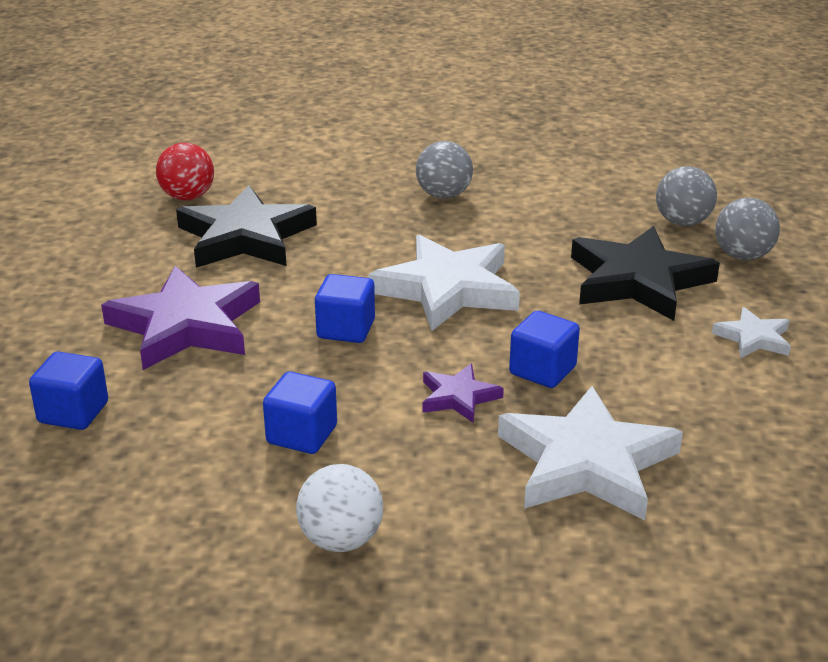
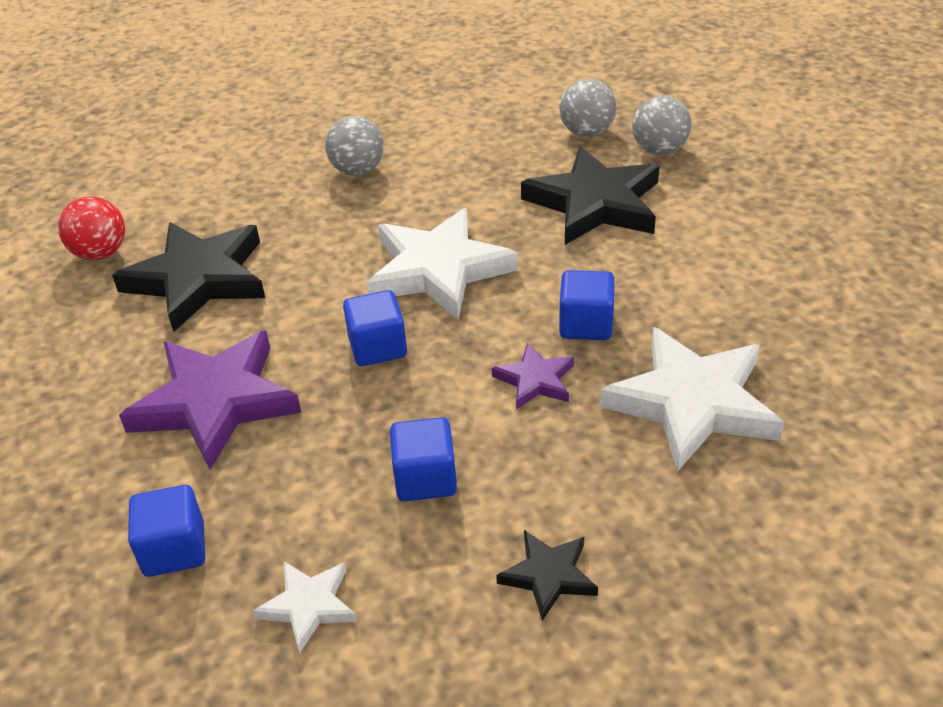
camera: 25 degrees left, 10 degrees up
(341, 540) = (548, 576): white ball -> black star
(753, 338) = (727, 228): white star -> white star (308, 606)

